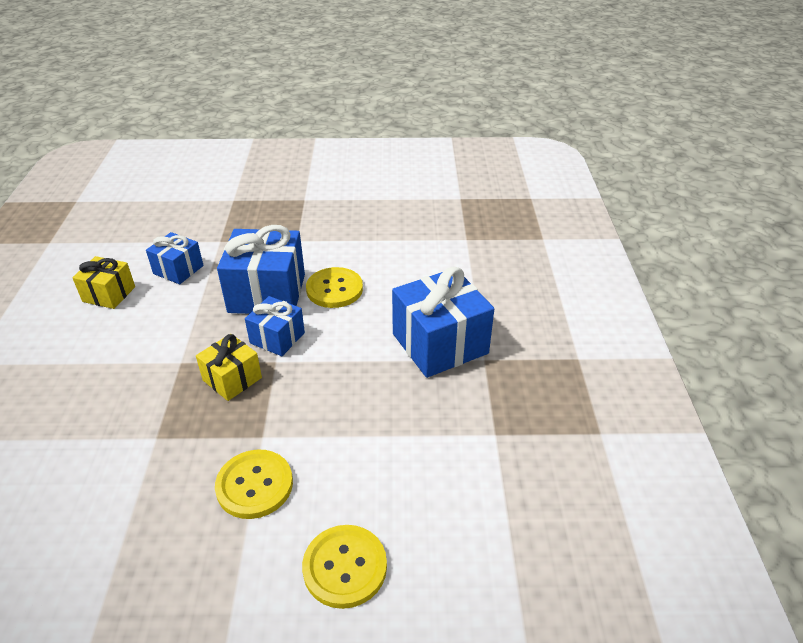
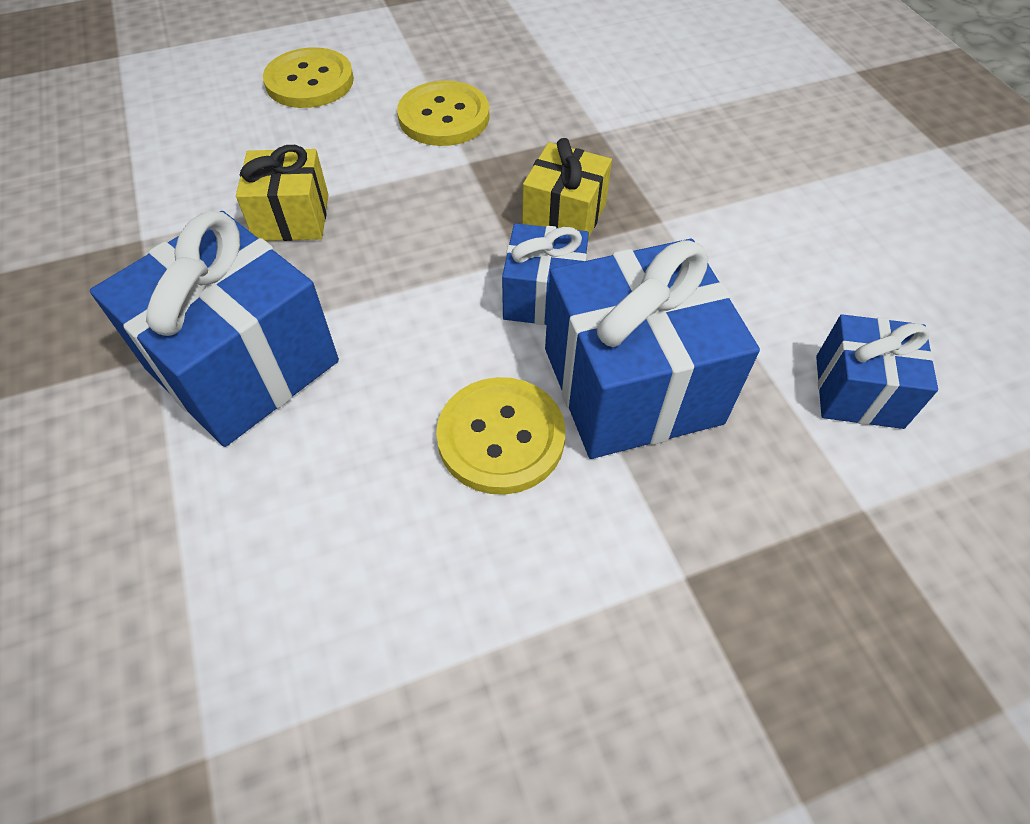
camera: 160 degrees right, 15 degrees up
(109, 294) = (912, 299): yellow gift -> yellow gift (292, 217)

